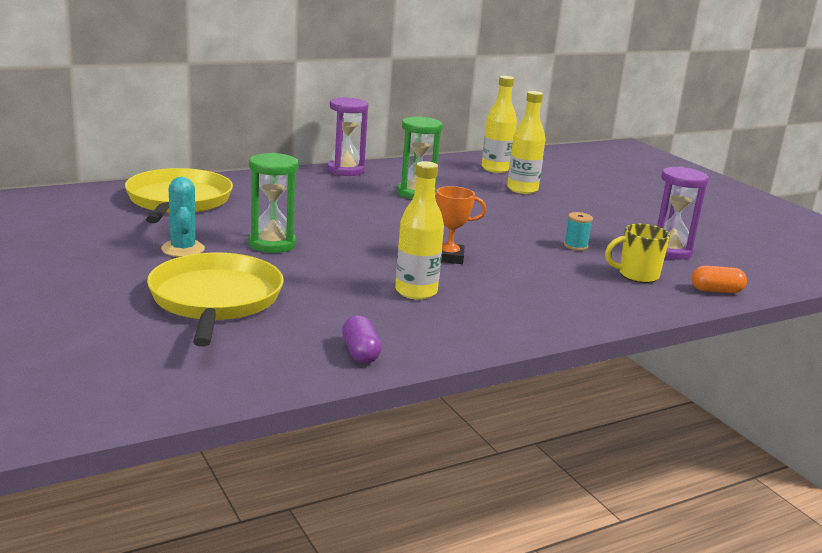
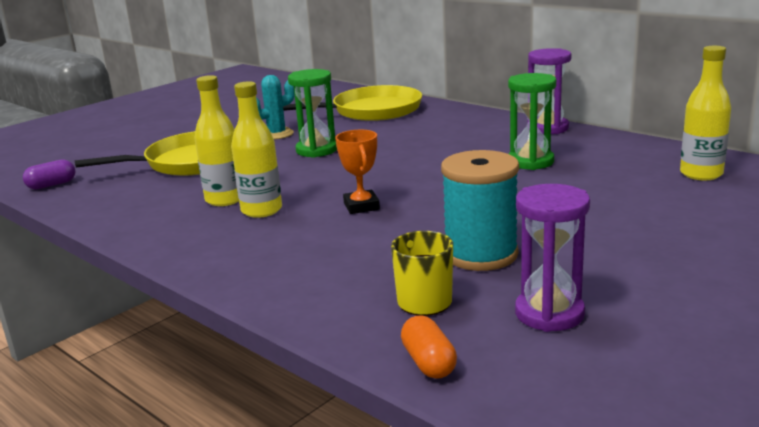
camera: 75 degrees right, 0 degrees up
(360, 353) = (125, 217): purple capsule -> purple capsule (52, 185)
(522, 189) = (646, 198): yellow bottle -> yellow bottle (225, 199)
(575, 246) = (480, 254): turquoise spool -> turquoise spool, size x2.30

